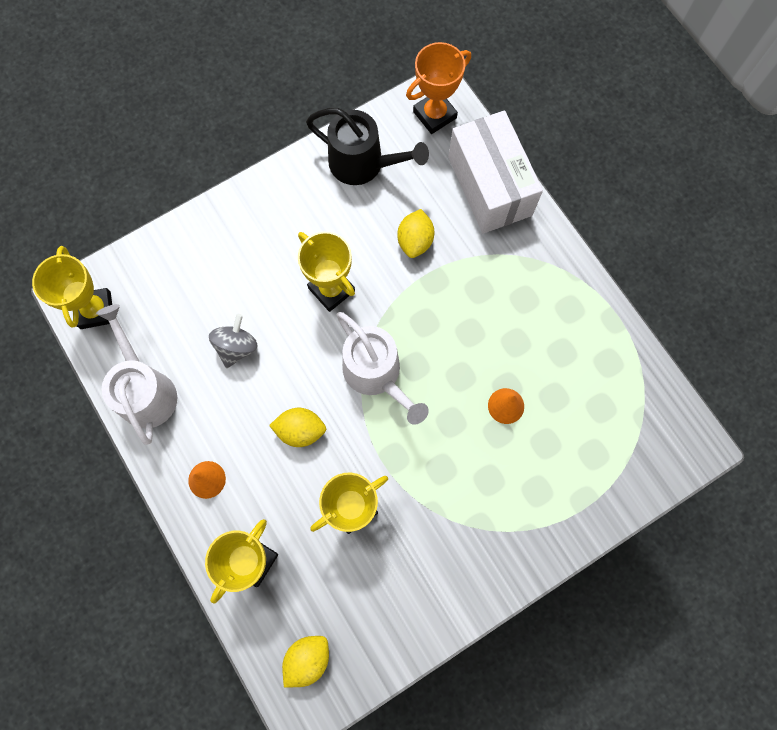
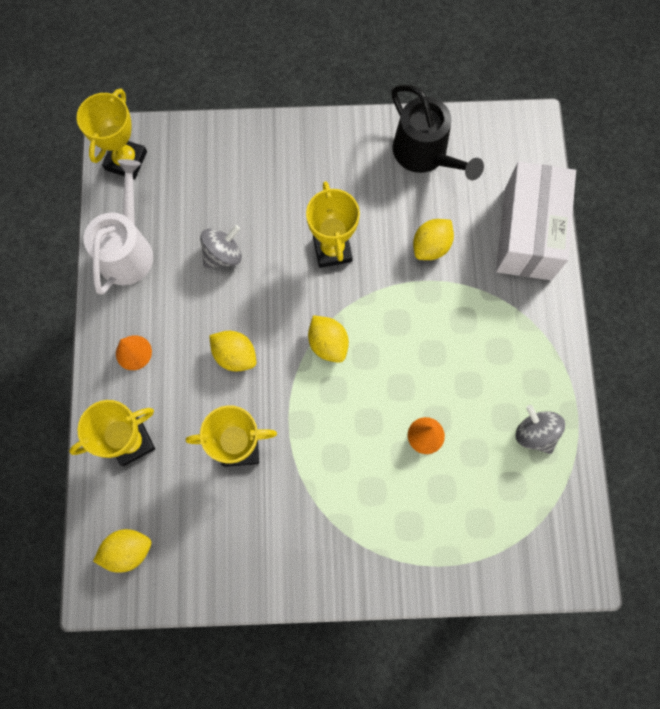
camera: 30 degrees right, 0 degrees up
(376, 374) = (328, 344): white watering can -> yellow lemon
(434, 115) = (515, 144): orange trophy -> none
(594, 352) = (535, 433): none -> grey spinning top

